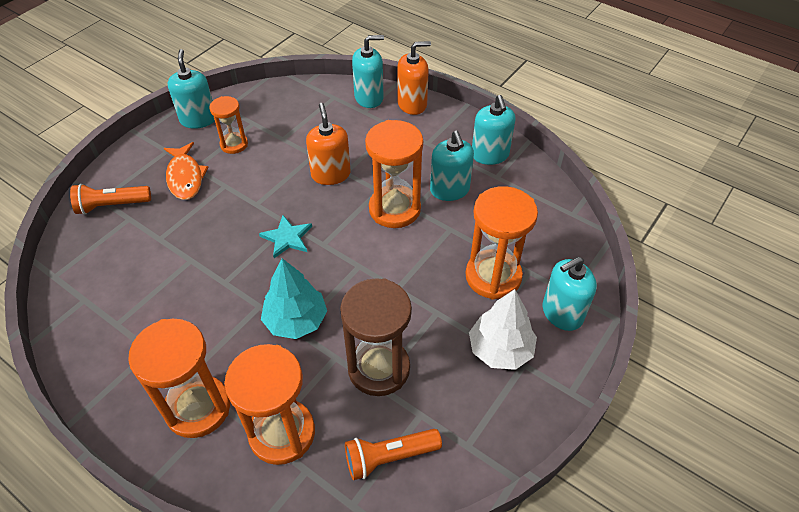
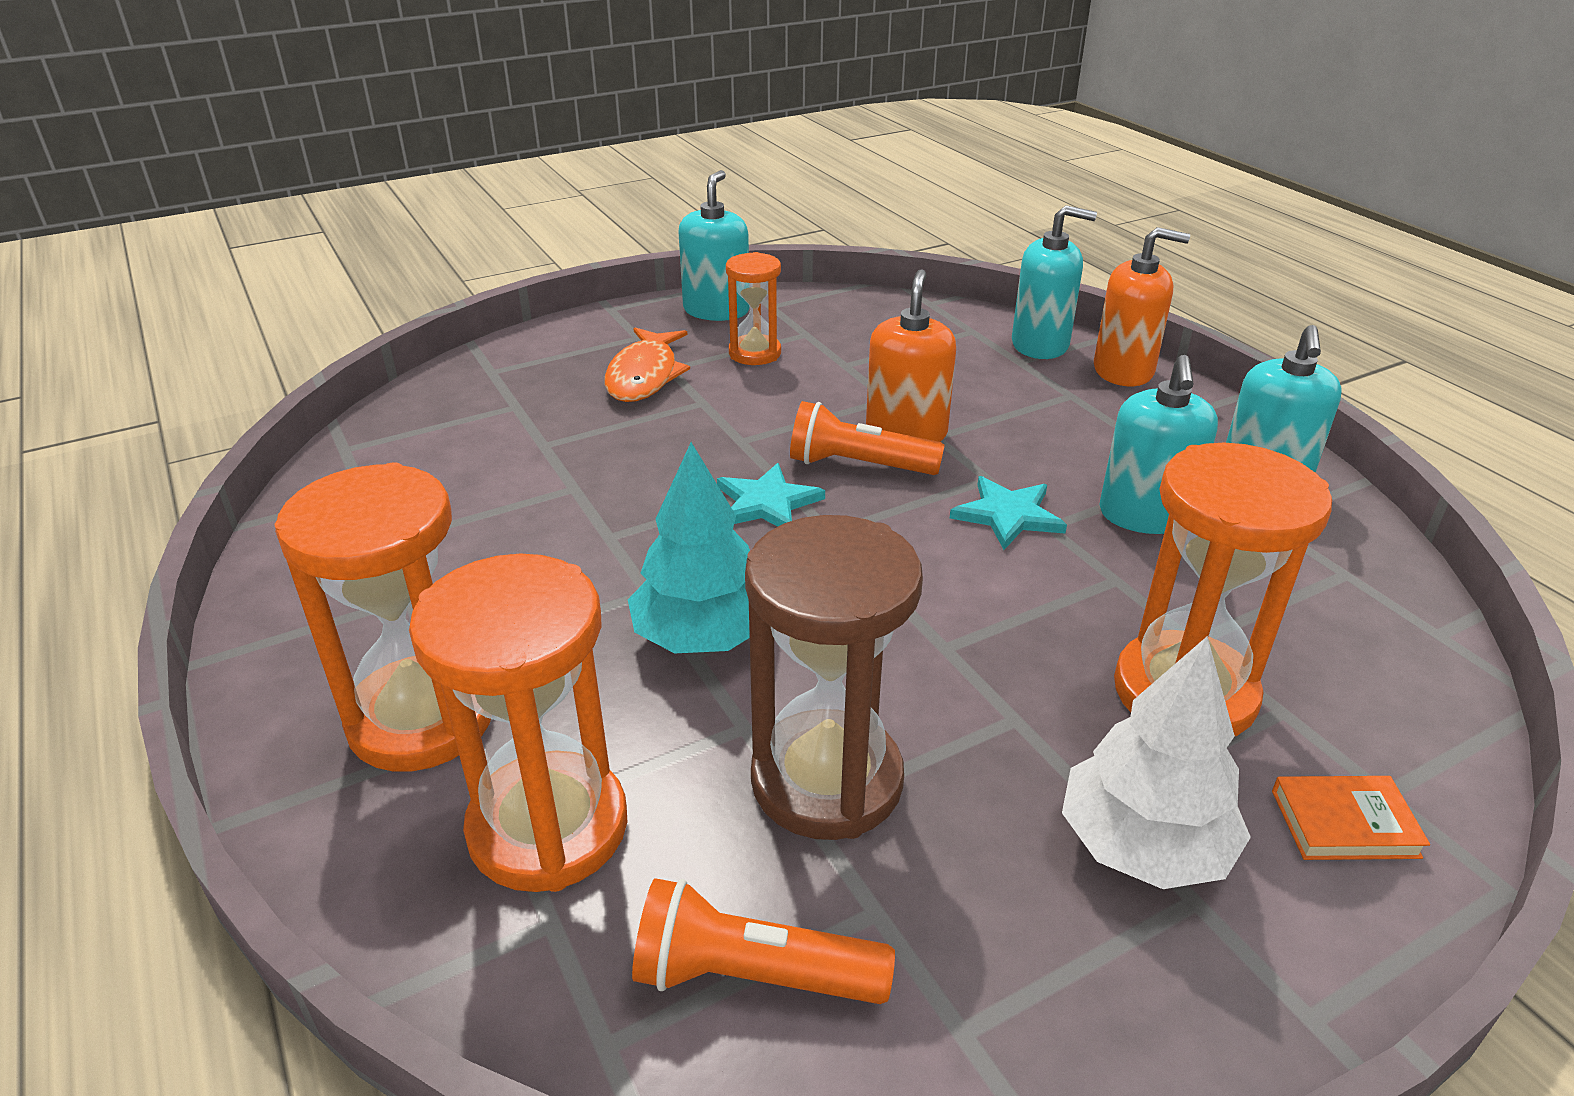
camera: 25 degrees right, 15 degrees down
(112, 206) = (502, 383): orange flashlight -> orange flashlight (858, 465)
(394, 209) = (1008, 515): orange hourglass -> turquoise star
(562, 313) = (1344, 823): turquoise soap dispenser -> orange book

